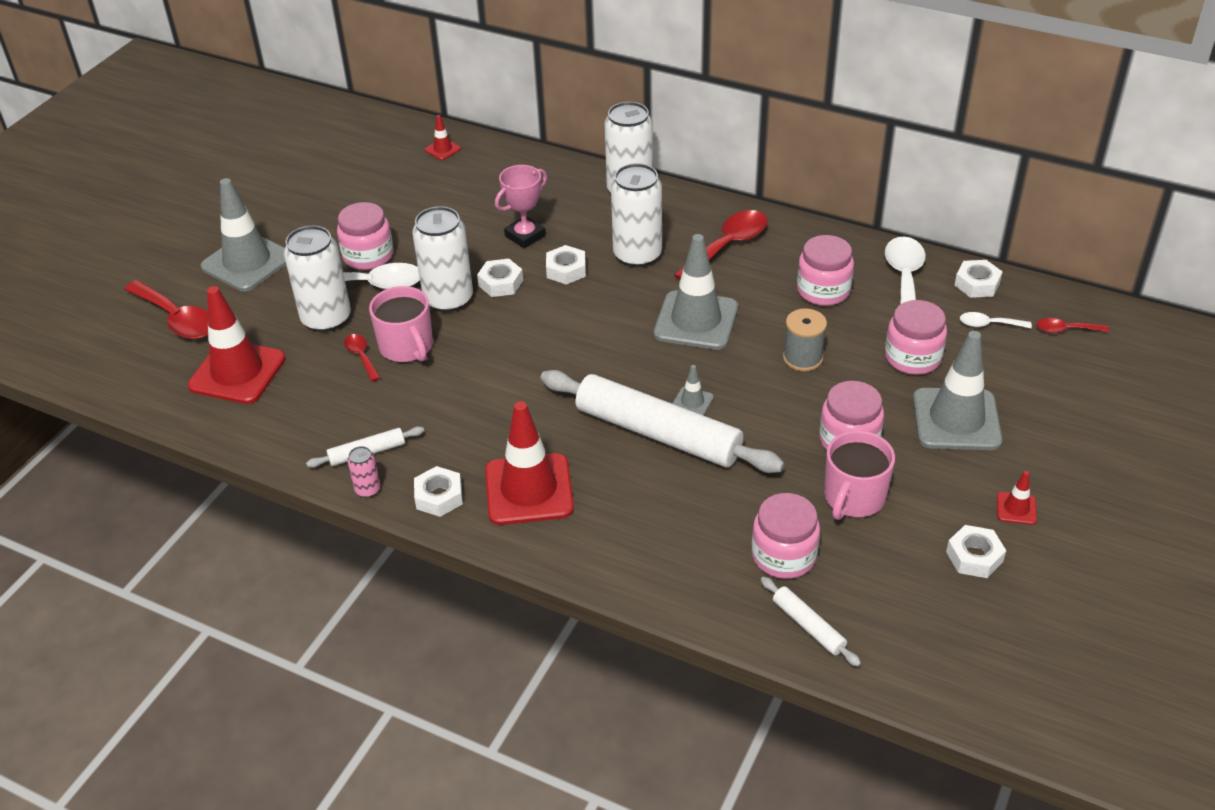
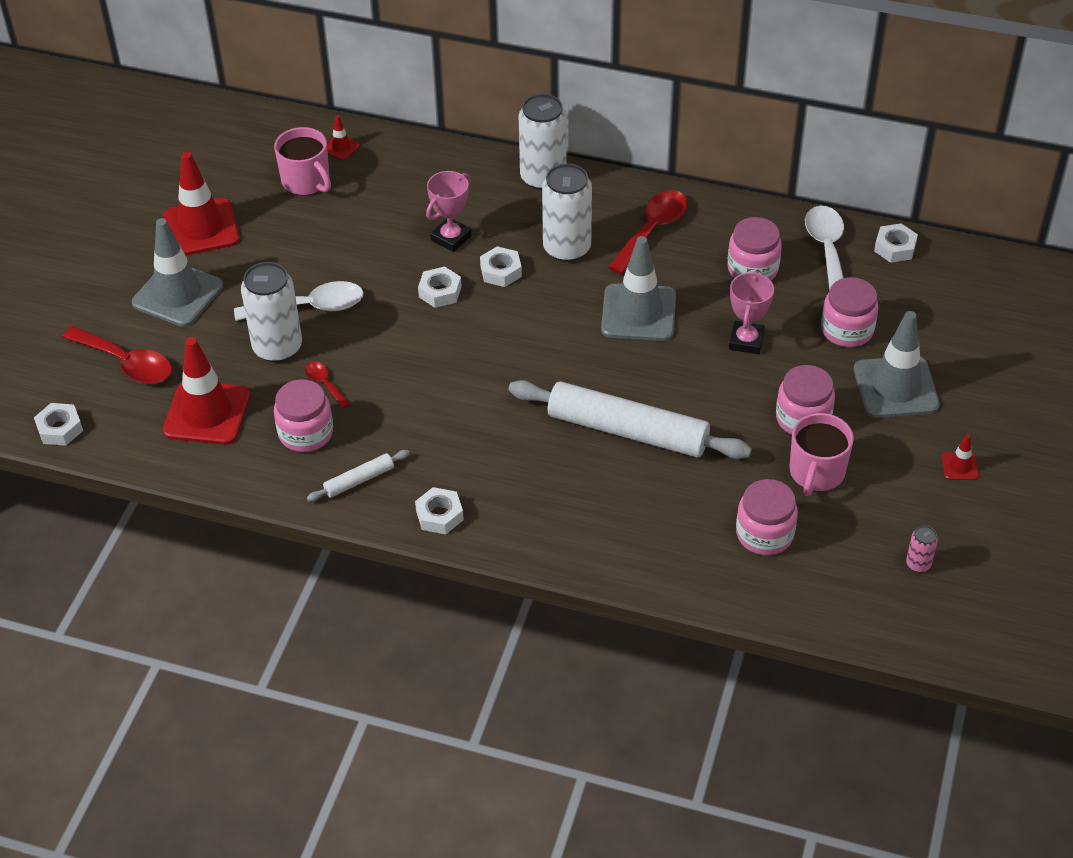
camera: 10 degrees left, 5 degrees up
(367, 489) = (370, 516): pink can -> pink can (918, 564)
(368, 256) = (299, 275): pink jar -> pink jar (306, 433)
(407, 347) = (366, 369): pink mug -> pink mug (307, 181)
(448, 299) = (393, 314): white can -> none
(529, 489) = (521, 499): red traffic cone -> red traffic cone (201, 228)
(692, 402) = (652, 396): grey traffic cone -> none
(802, 358) = (746, 341): grey spool -> pink trophy
(808, 626) = (798, 595): white rolling pin -> none
(974, 556) = (930, 515): white nut -> white nut (60, 429)
(988, 324) = (911, 289): white spoon -> none
(1065, 330) = (981, 287): red spoon -> none

